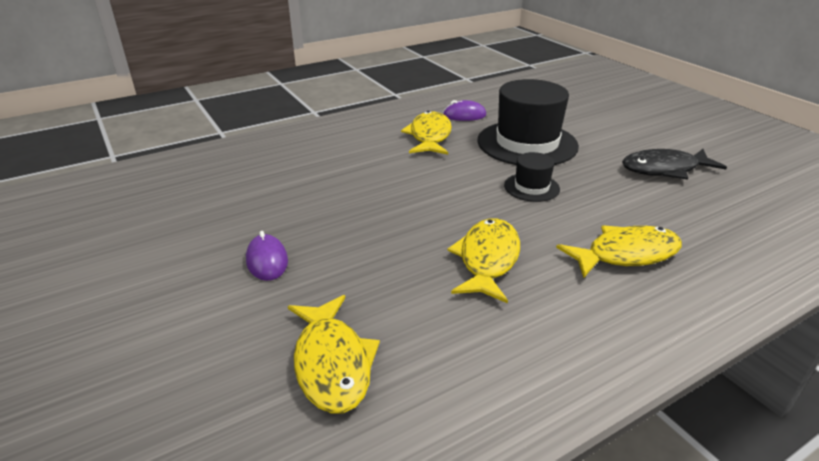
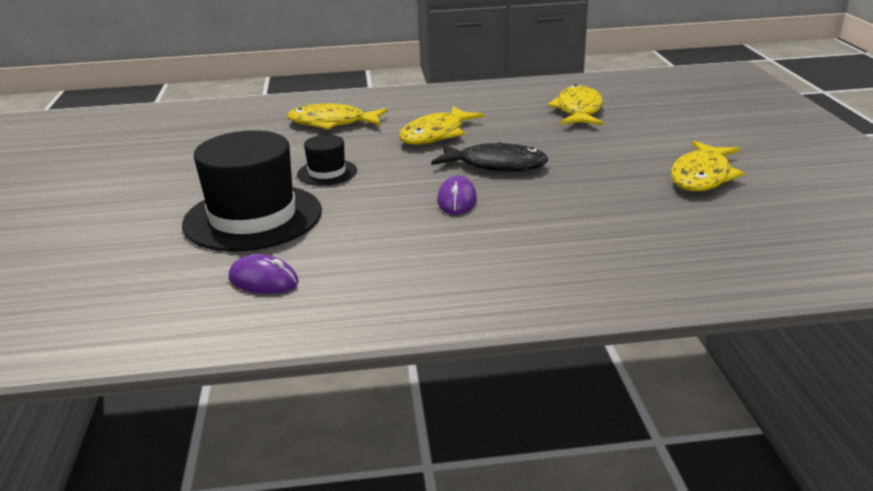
camera: 155 degrees left, 5 degrees down
(267, 261) = (616, 158): purple mouse -> purple mouse (457, 200)
(429, 136) = (359, 252): yellow fish -> yellow fish (702, 176)
(664, 169) = (173, 166): black fish -> black fish (496, 165)

